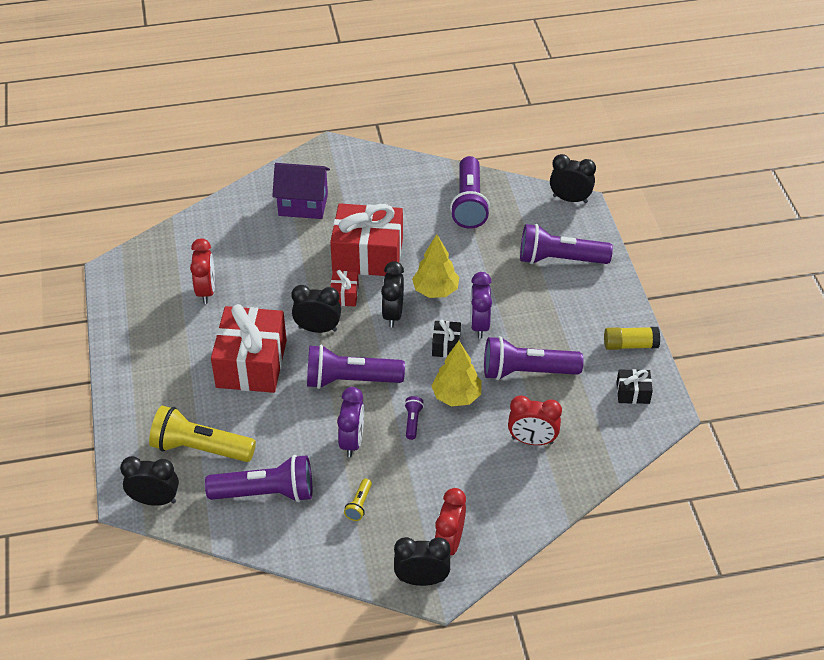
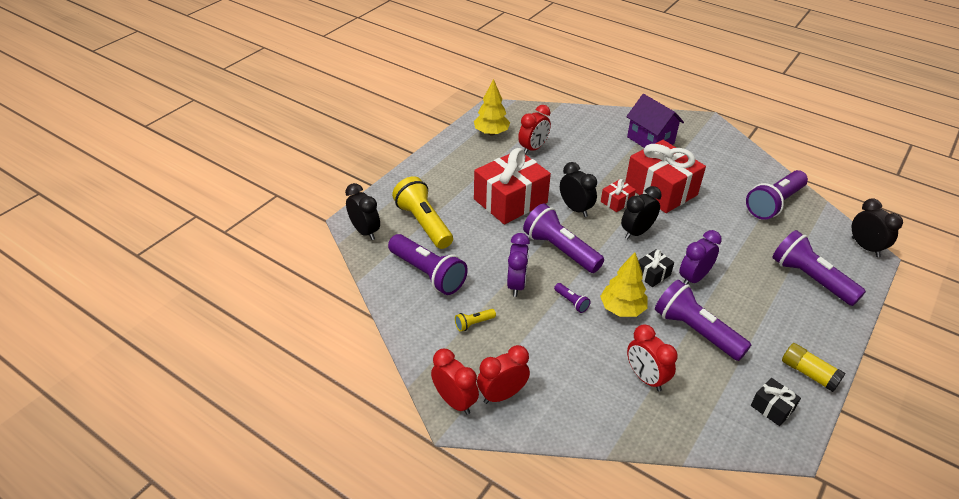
camera: 45 degrees right, 5 degrees down
(352, 441) = (516, 284): purple clock -> purple clock turned 45 degrees counterclockwise
(412, 421) = (571, 302): purple flashlight -> purple flashlight turned 90 degrees clockwise
(421, 579) = (455, 401): black clock -> red clock
(435, 290) = (685, 238): yellow tree -> yellow tree (491, 133)

